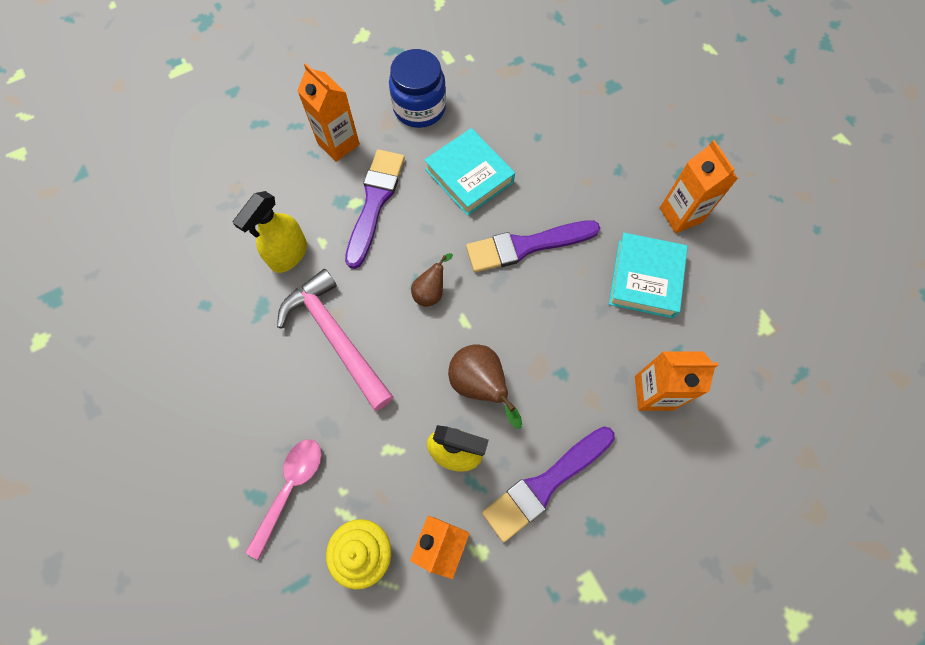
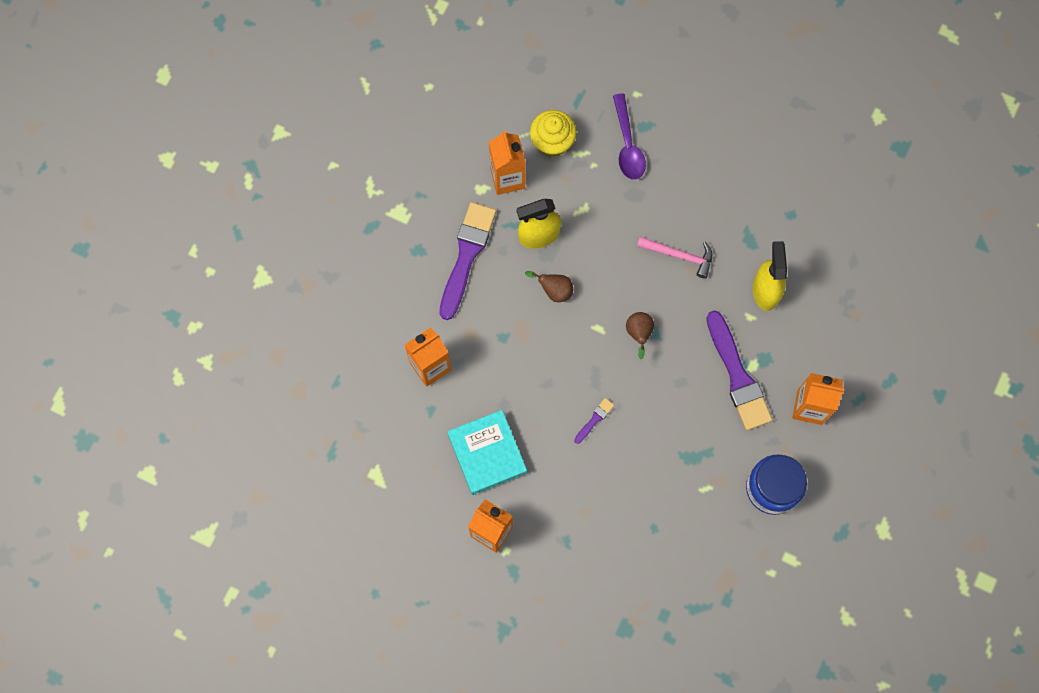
camera: 145 degrees right, 5 degrees up
(290, 488) = (627, 144): pink spoon -> purple spoon
(336, 337) = (679, 256): pink hammer -> pink hammer, size x0.58
(469, 176) = (682, 451): turquoise book -> none
(480, 385) = (554, 290): brown pear -> brown pear, size x0.62
(526, 246) = (594, 419): purple brush -> purple brush, size x0.43

